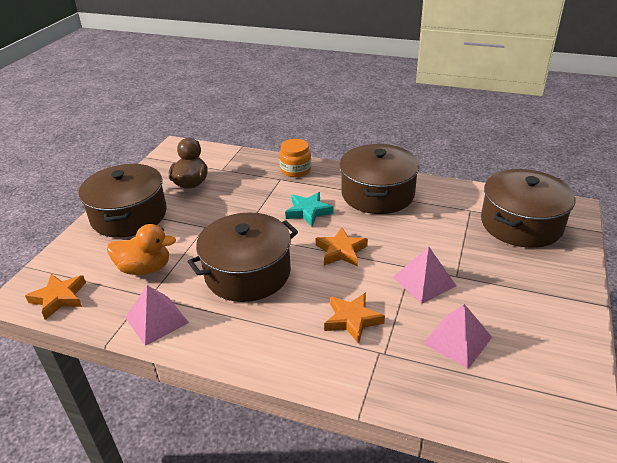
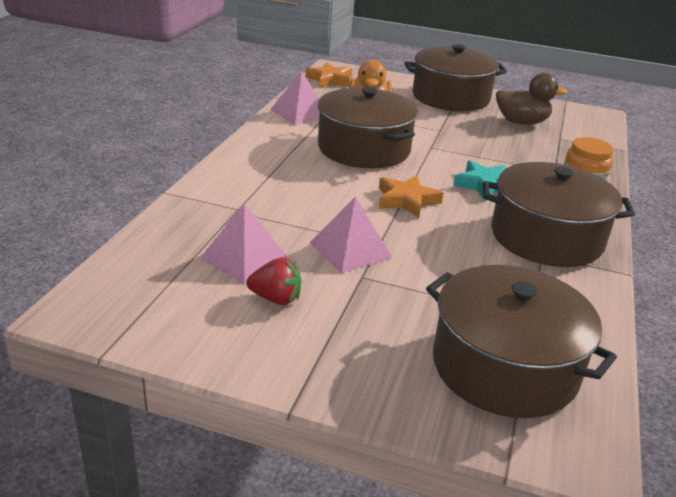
camera: 85 degrees right, 5 degrees down
(352, 320) = (287, 198): orange star -> none
(502, 318) = (276, 299): none -> red strawberry

